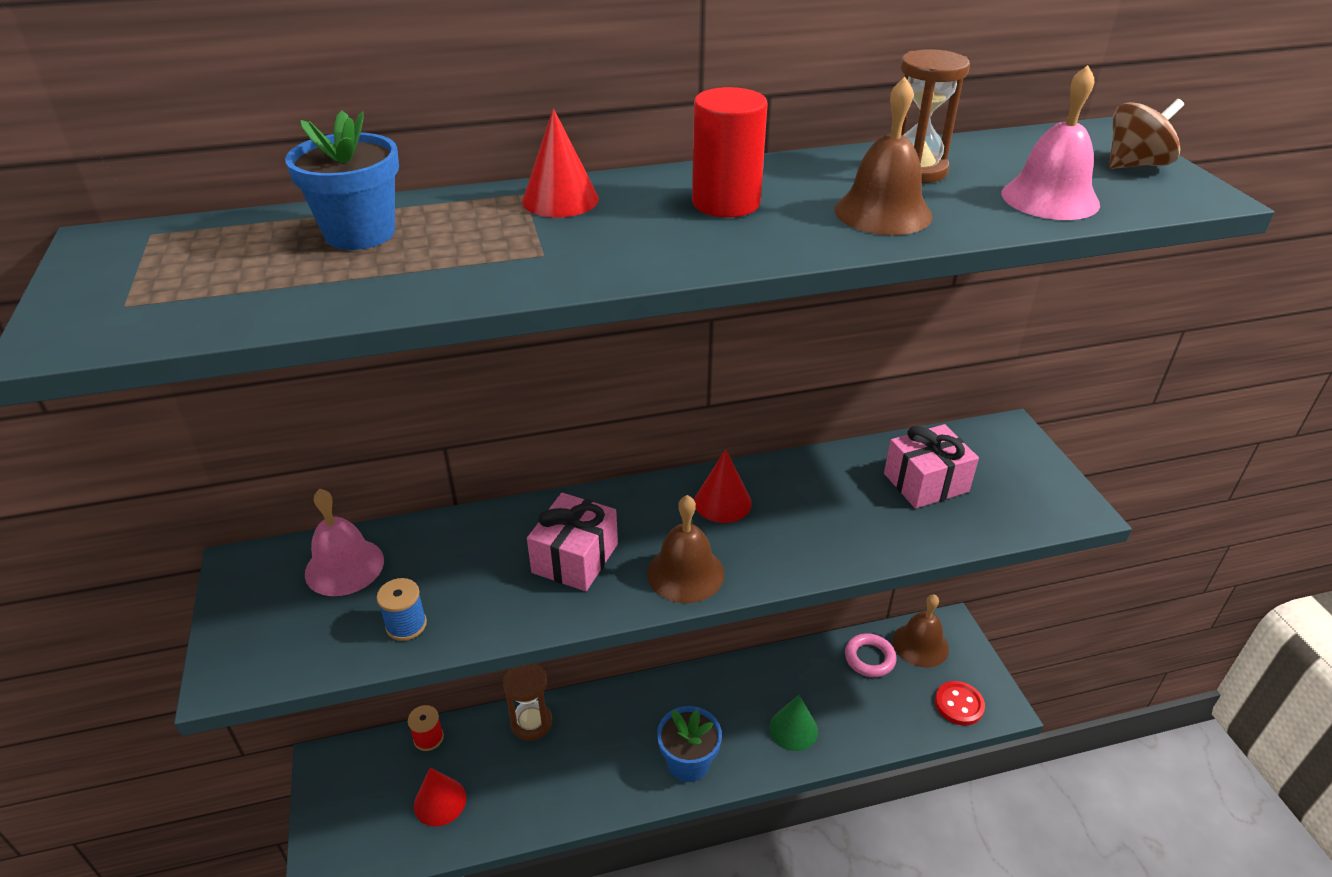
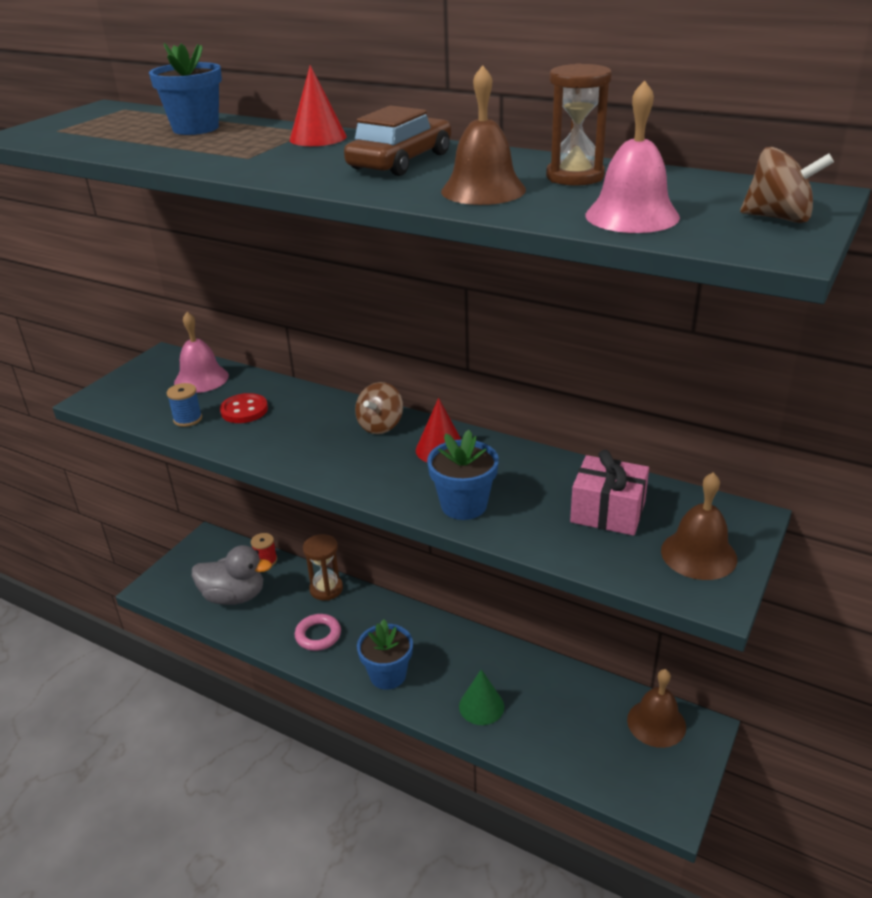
camera: 45 degrees right, 5 degrees down
(440, 801) = (234, 596): red cone -> grey duck
(575, 558) = (310, 433): pink gift -> none
(633, 509) = (380, 425): none -> brown spinning top
(685, 573) = (357, 473): brown bell -> brown bell (698, 554)
(726, 203) = (400, 161): red cylinder -> brown car
(819, 545) = (463, 505): none -> blue flower pot
(869, 658) = (599, 703): pink ring -> pink ring (318, 635)
(959, 704) = (634, 784): red button -> red button (244, 410)

